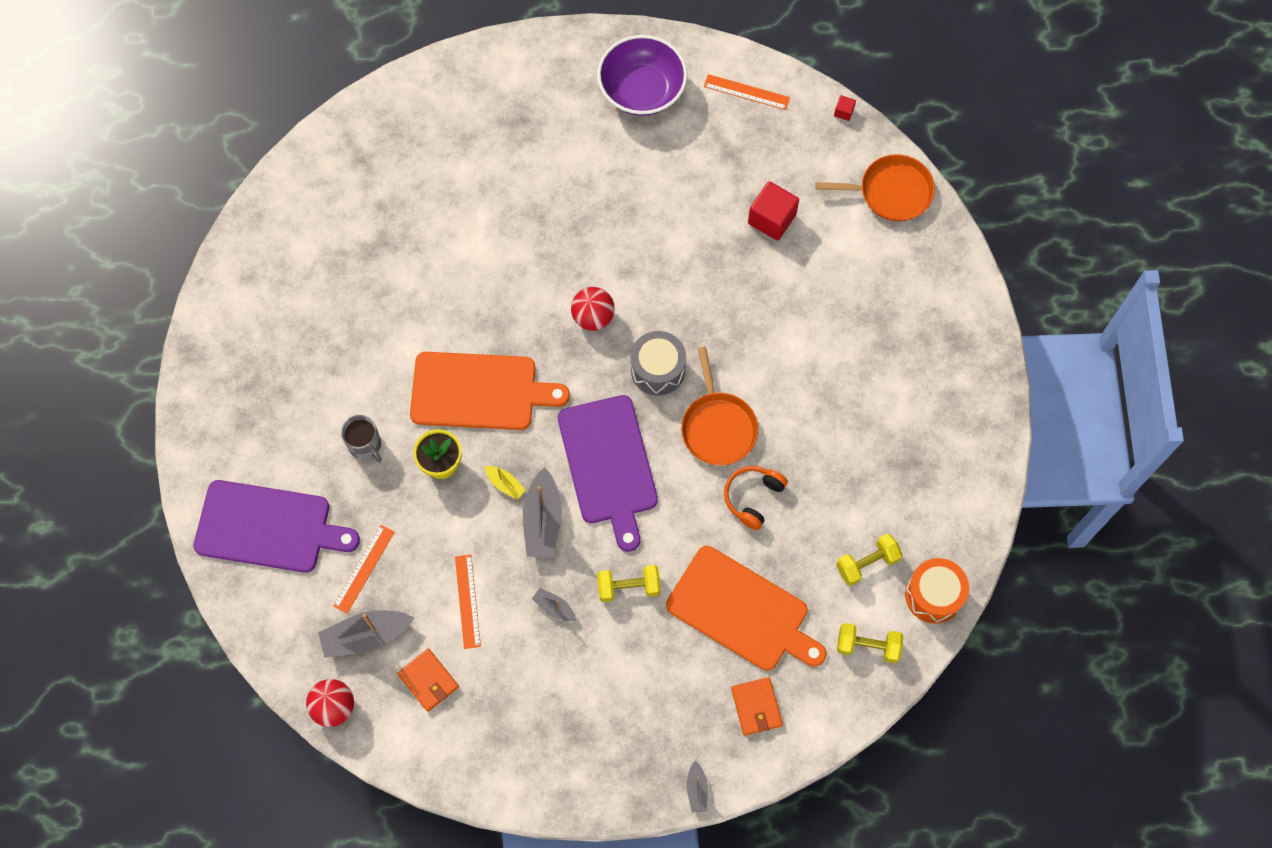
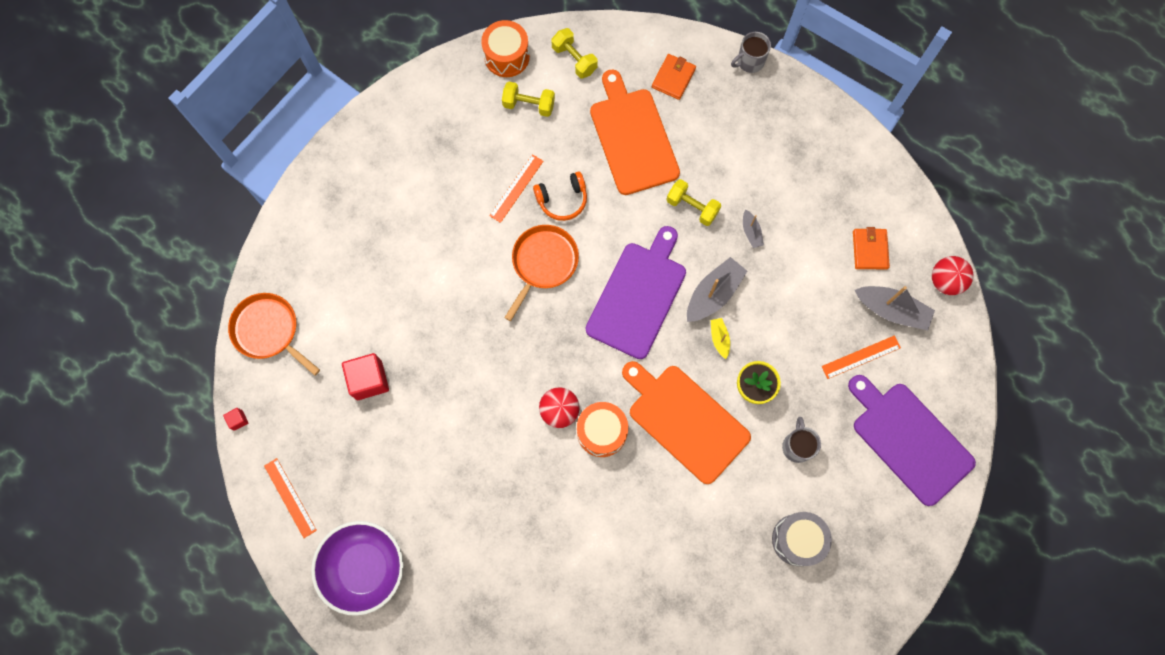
camera: 140 degrees left, 5 degrees up
(468, 601) = (805, 280): orange ruler -> orange ruler (516, 188)
(543, 328) = (601, 432): none -> orange drum
(657, 369) = (548, 335): grey drum -> grey drum (797, 540)
(697, 789) = (749, 61): grey boat -> grey mug

